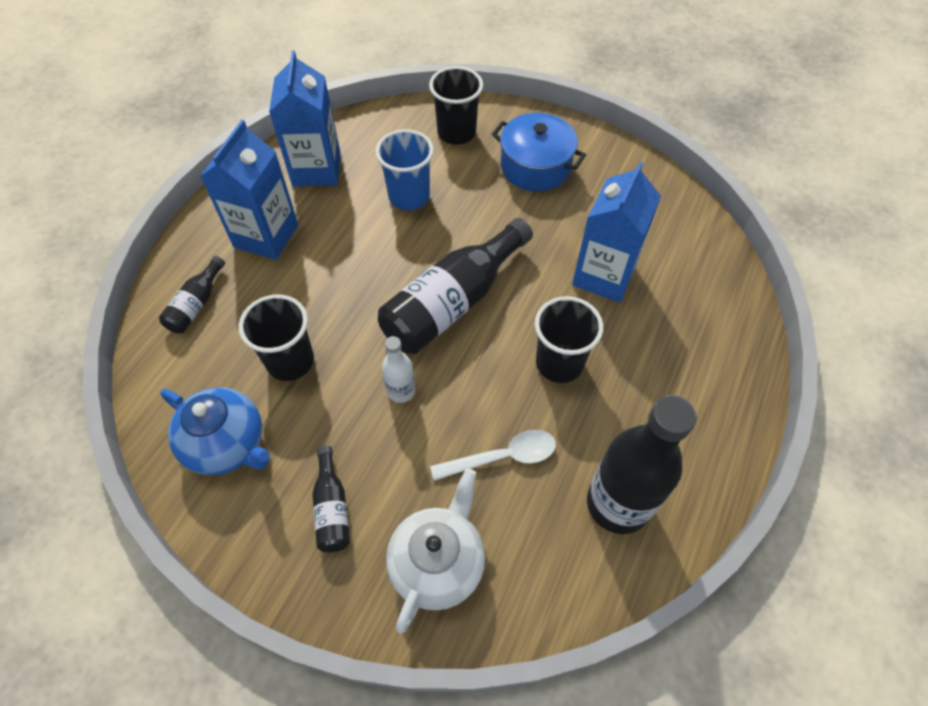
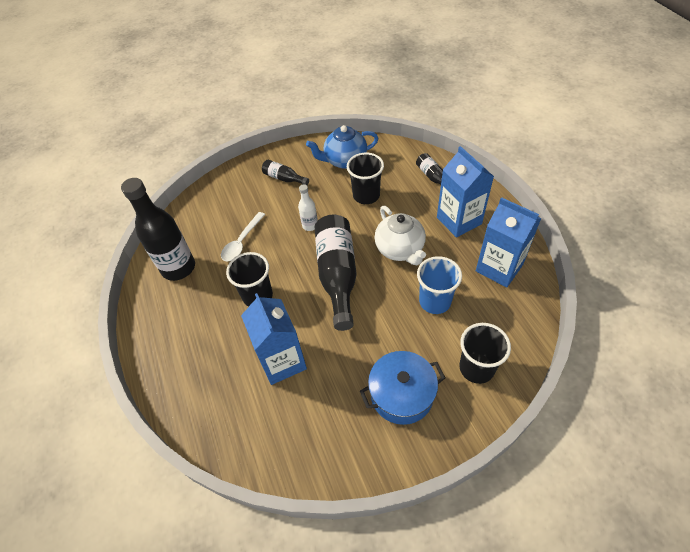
camera: 135 degrees right, 5 degrees down
(438, 562) = (229, 197): white teapot -> white teapot (400, 249)

